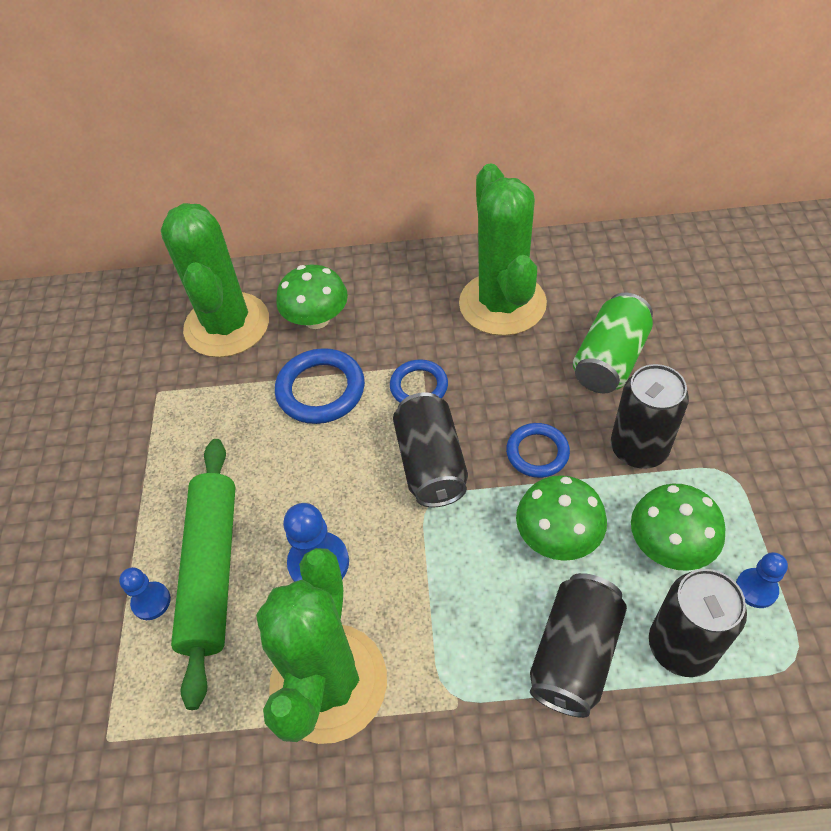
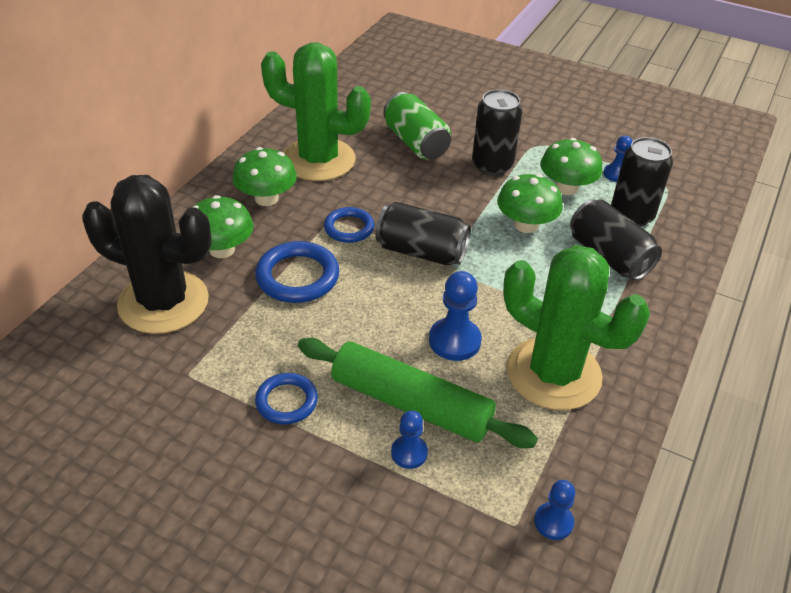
camera: 65 degrees left, 10 degrees down
(124, 776) = (553, 522): none -> blue pawn
(227, 325) = (163, 302): green cactus -> black cactus
(410, 304) = (266, 198): none -> green mushroom
(537, 453) = (457, 203): blue ring -> blue ring (287, 401)

